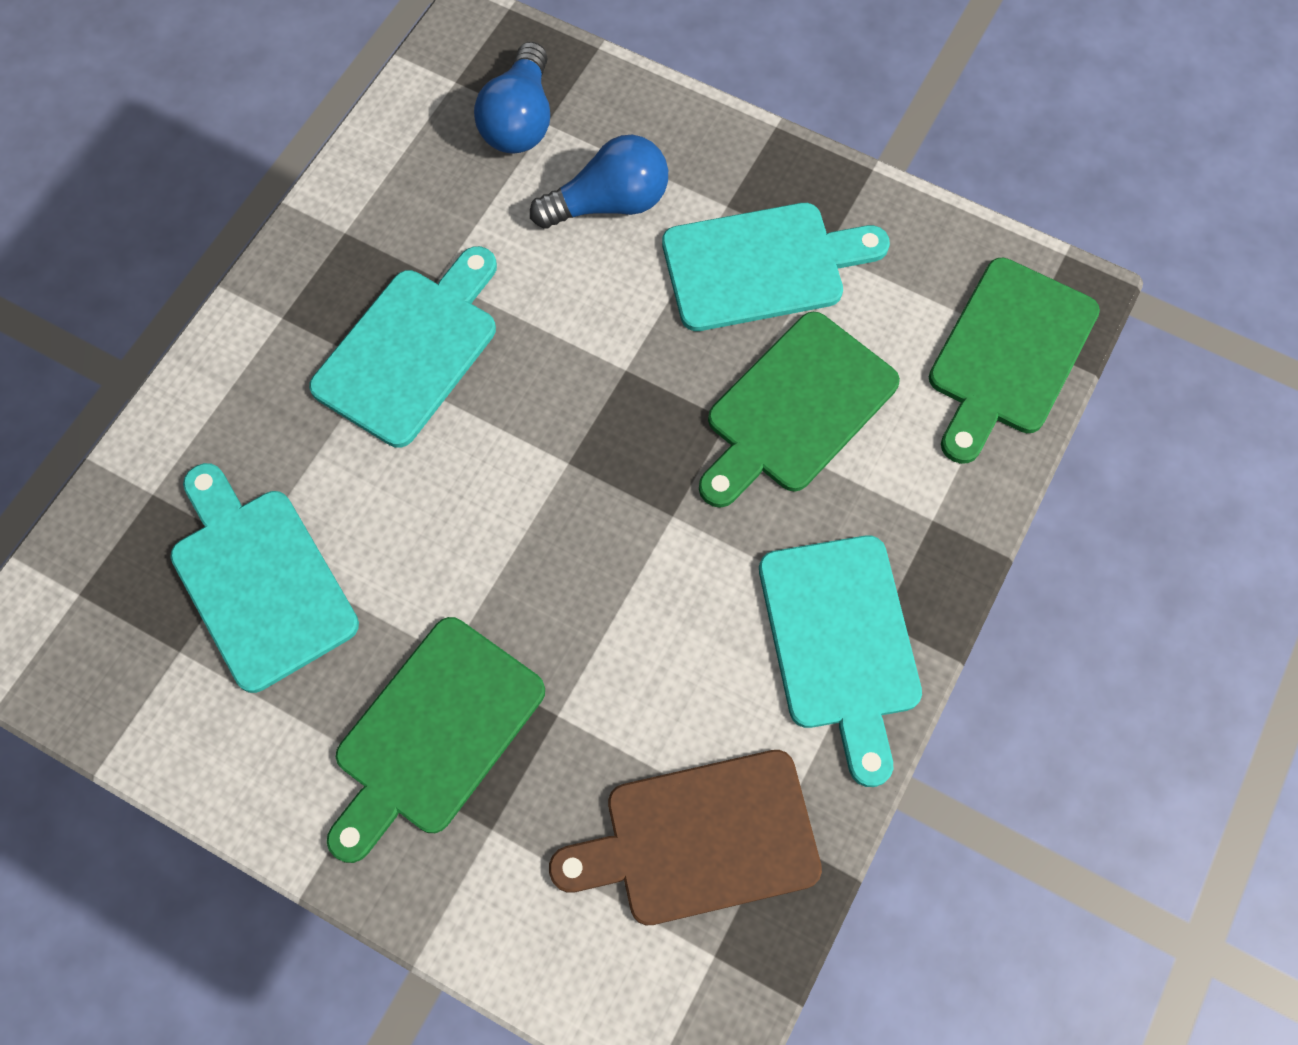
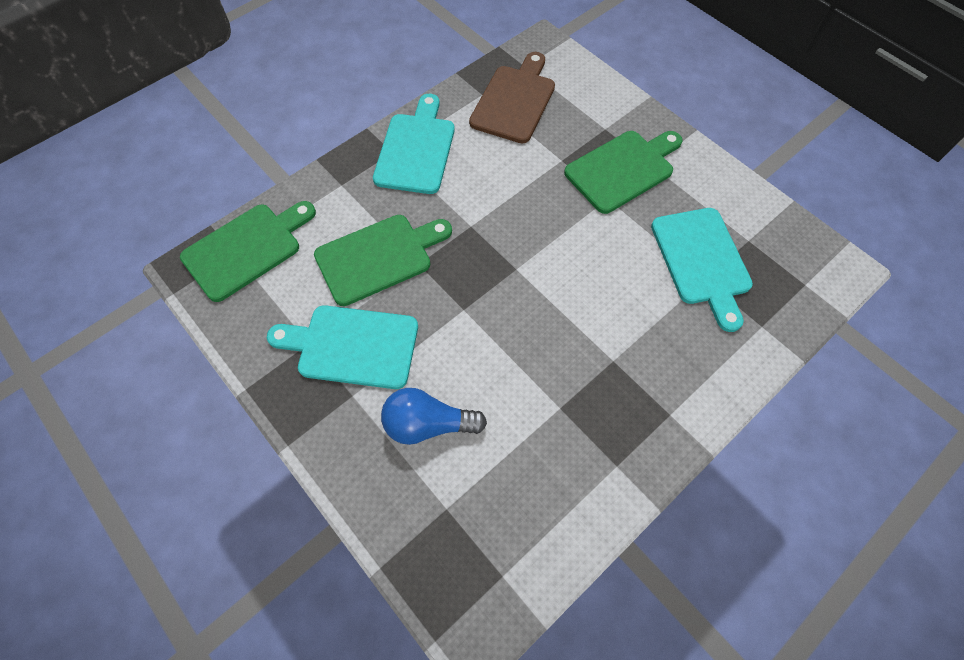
camera: 160 degrees left, 5 degrees down
(411, 350) = (589, 364): turquoise cutting board -> none
(520, 120) = (464, 518): blue light bulb -> none
(700, 839) = (514, 101): brown cutting board -> brown cutting board turned 75 degrees counterclockwise

